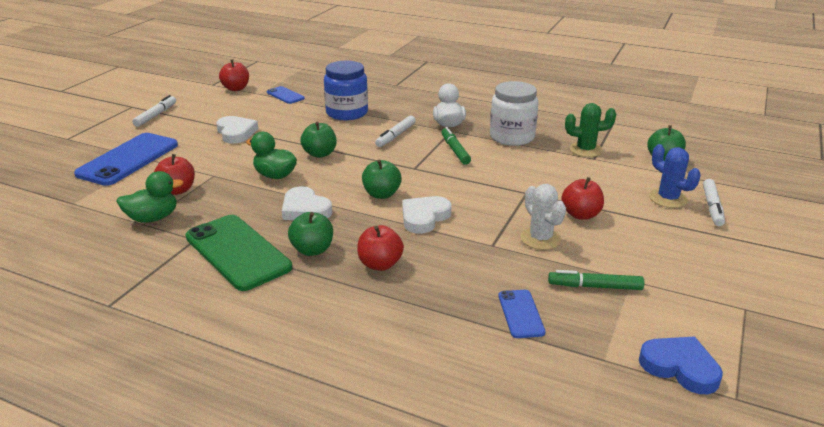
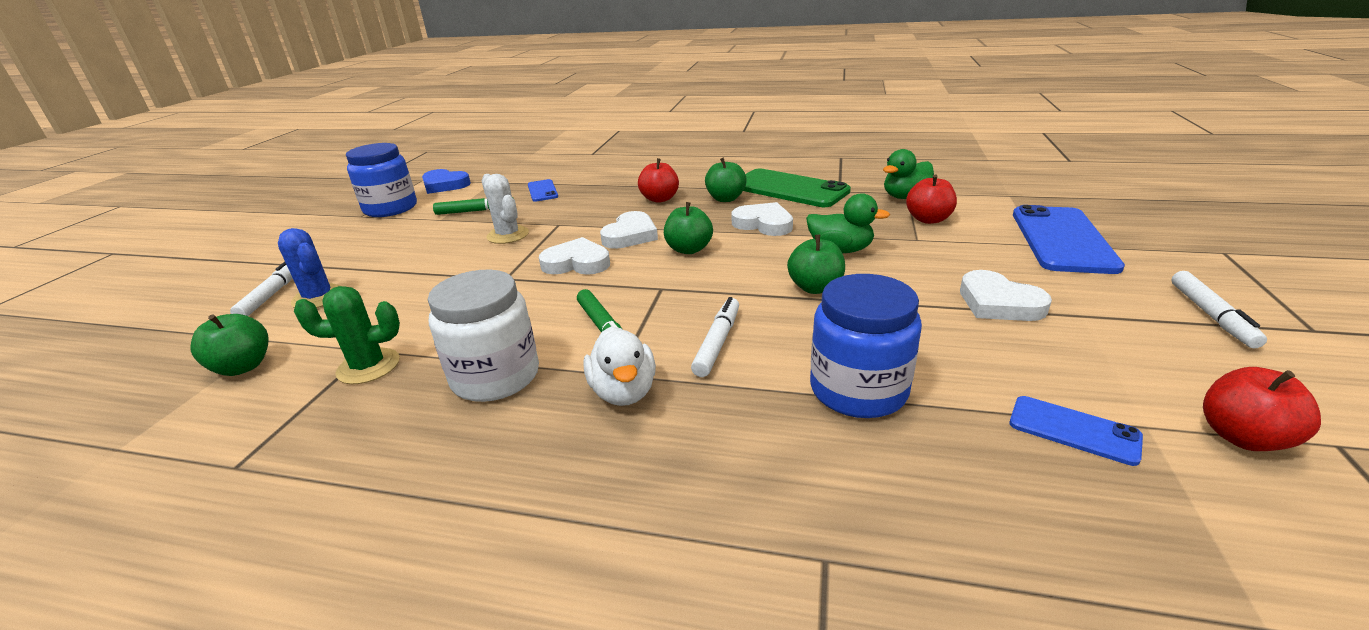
camera: 170 degrees right, 0 degrees up
(472, 196) = (577, 263): none -> white heart
(580, 215) = (450, 262): red apple -> none
(717, 317) = (390, 208): none -> blue jar

